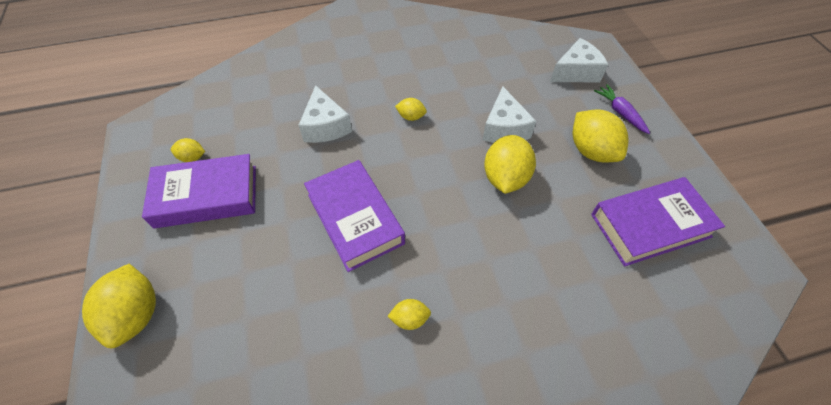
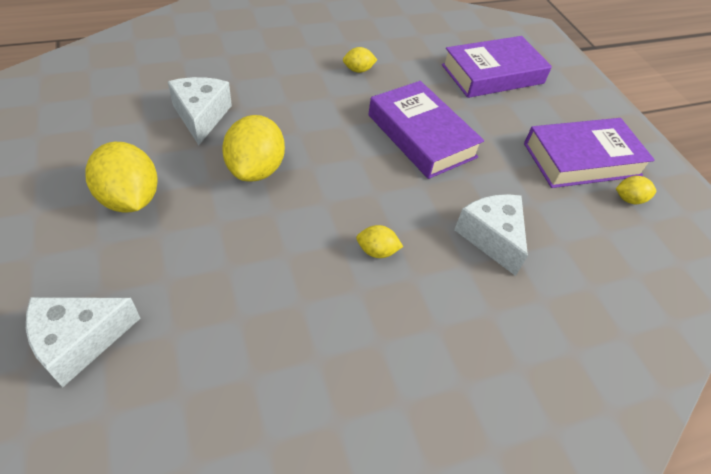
camera: 170 degrees right, 5 degrees down
(136, 315) = (572, 81): yellow lemon -> none
(504, 128) = (242, 232): white cheese -> white cheese (201, 116)
(620, 112) = (49, 256): purple carrot -> none
(650, 225) = (108, 120): purple book -> purple book (492, 74)

